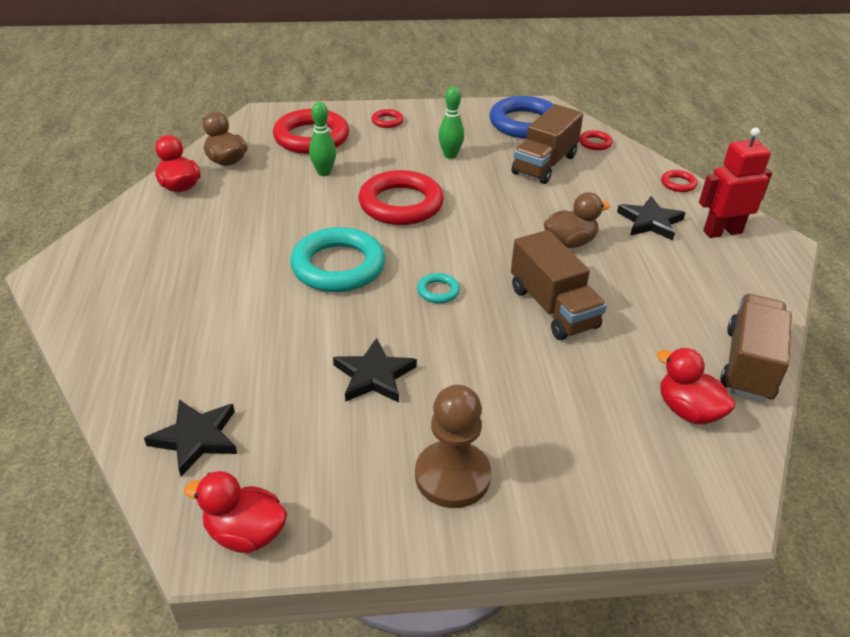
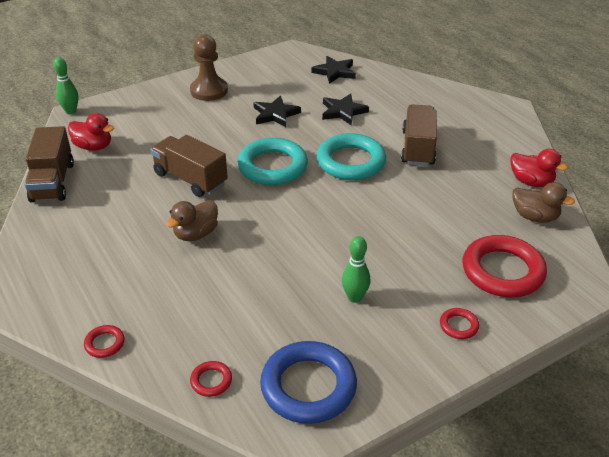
camera: 155 degrees right, 0 degrees up
(245, 533) = (282, 55): red duck -> none
(324, 172) = (444, 234): green bowling pin -> green bowling pin (71, 111)
(401, 204) = (352, 224): red ring -> none
(438, 291) = (272, 166): turquoise ring -> turquoise ring, size x2.28
(544, 164) = (254, 320): brown truck -> brown truck (418, 148)
(650, 222) = (130, 280): black star -> black star (343, 111)
(722, 232) = (60, 291): red robot -> none

